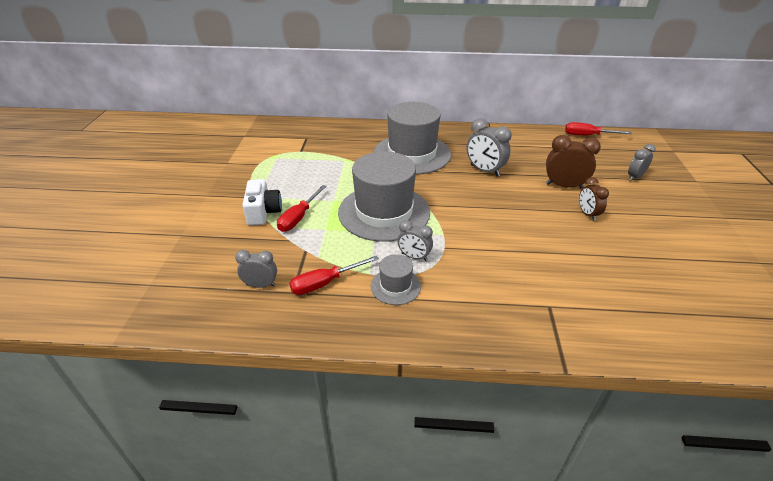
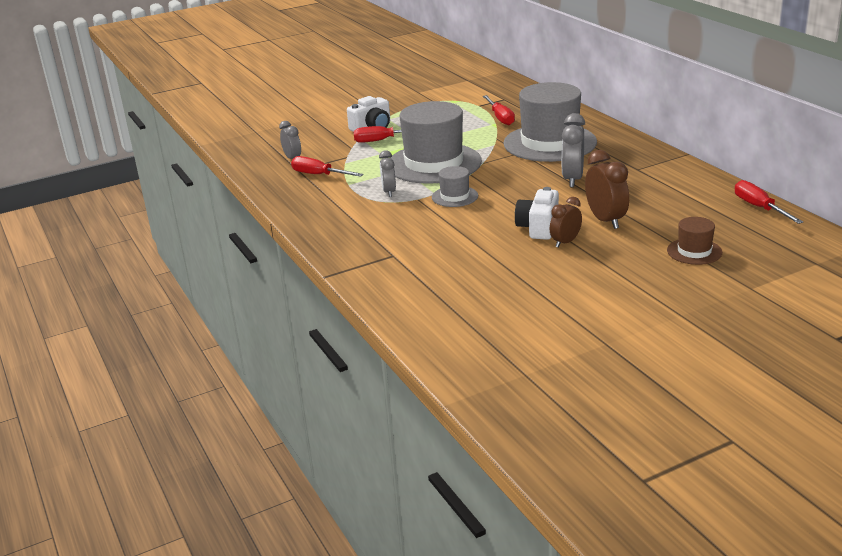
camera: 60 degrees right, 10 degrees down
(338, 152) = (500, 118): none -> red screwdriver
(395, 286) = (345, 197): grey hat -> grey hat (455, 196)
(553, 215) = (538, 227): none -> white camera
(635, 177) = (694, 251): grey clock -> brown hat

